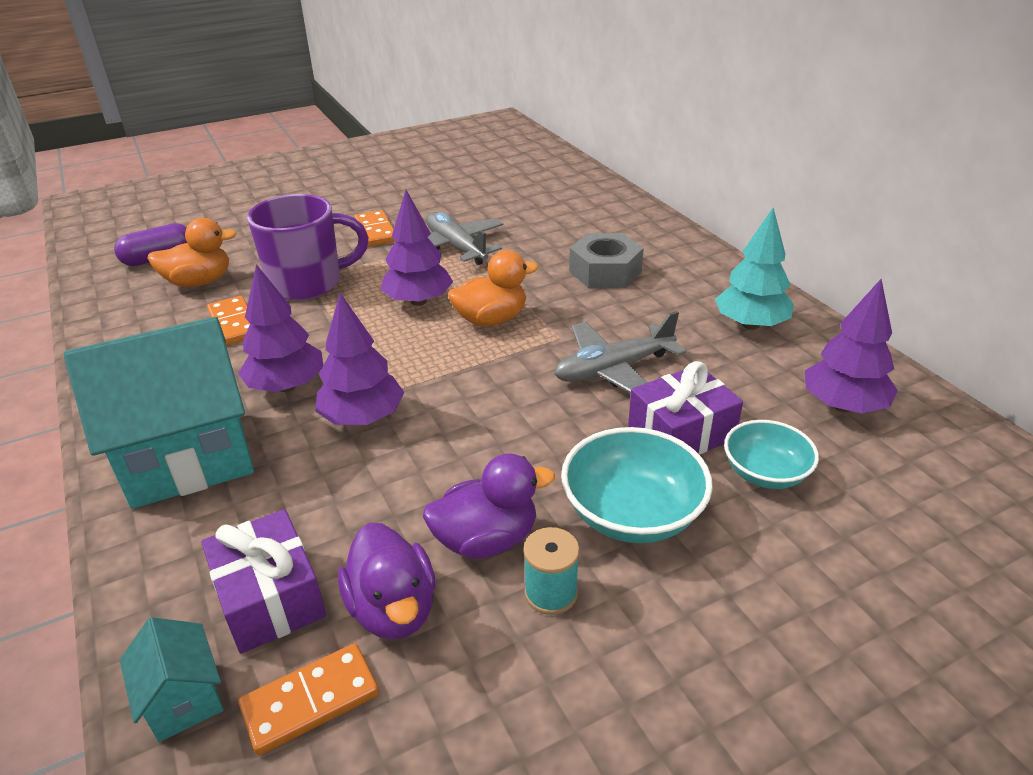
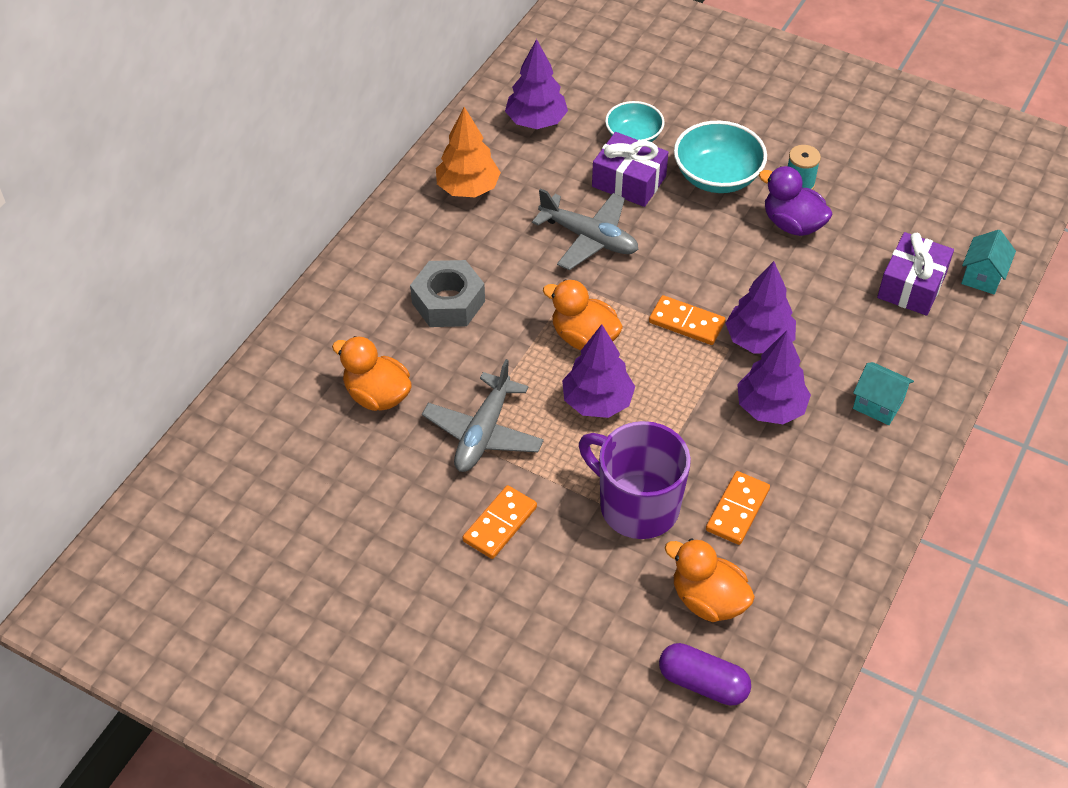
camera: 125 degrees left, 15 degrees up
(188, 458) = (878, 405): turquoise house -> turquoise house, size x0.44
(310, 701) = (935, 233): orange domino -> orange domino (686, 322)
(393, 609) = (867, 235): purple duck -> none
(542, 221) = (377, 395): none -> orange duck
(750, 324) = (468, 188): turquoise tree -> orange tree

